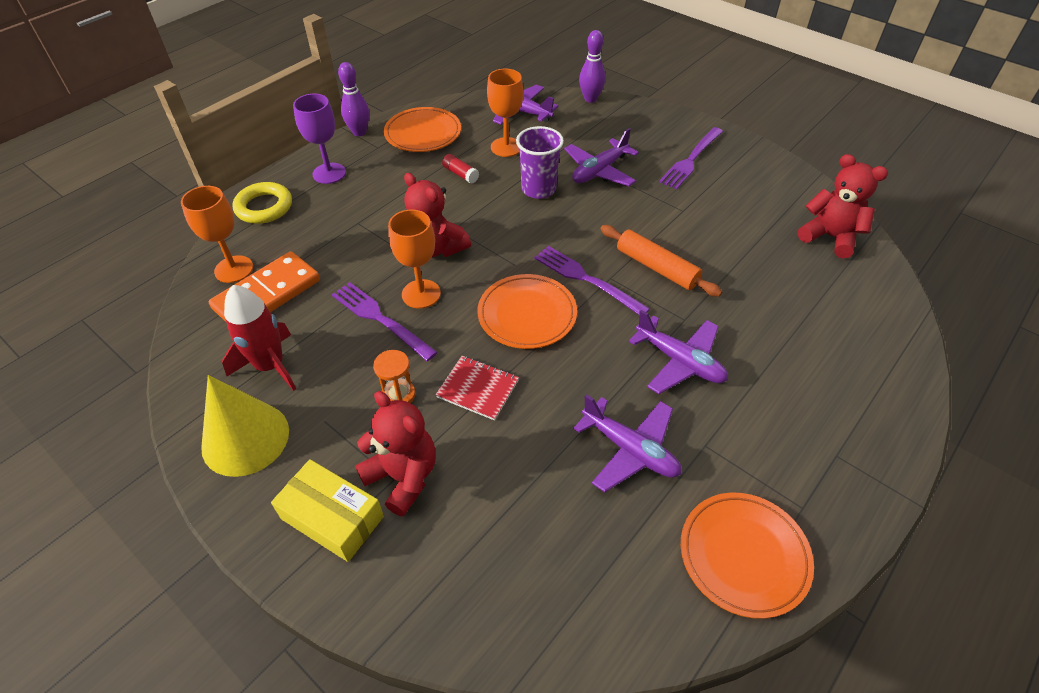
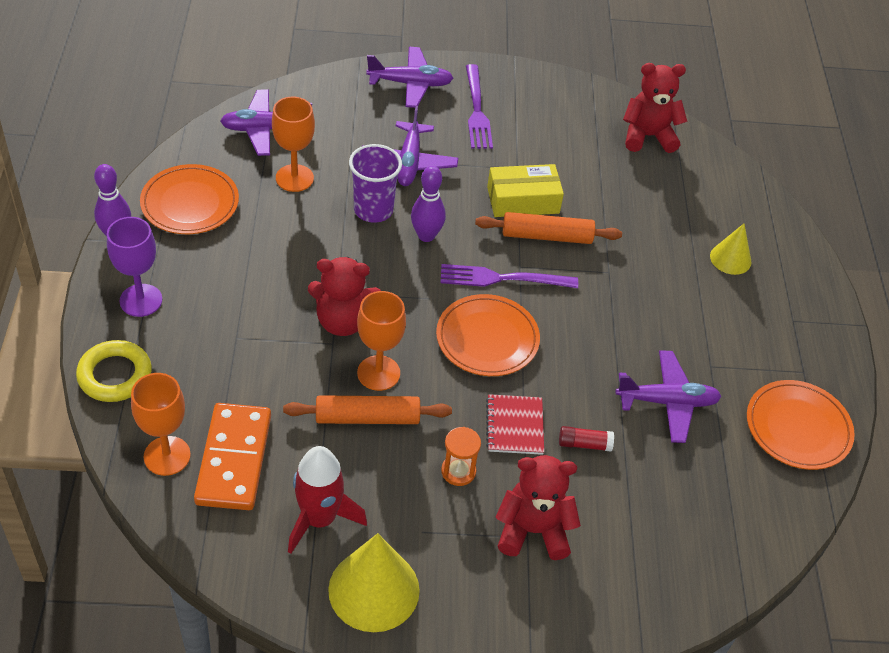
camera: 45 degrees left, 0 degrees up
(332, 517) = (515, 596): yellow box -> yellow box (523, 200)
(379, 318) = (367, 417): purple fork -> orange rolling pin
(460, 174) = (281, 231): red glue stick -> red glue stick (584, 444)
(478, 389) = (514, 426): red notebook -> red notebook turned 75 degrees counterclockwise
(590, 99) = (320, 81): purple bowling pin -> purple bowling pin (426, 235)
(679, 361) = (637, 310): purple plane -> purple plane (410, 84)
(818, 368) = (730, 259): none -> yellow cone

